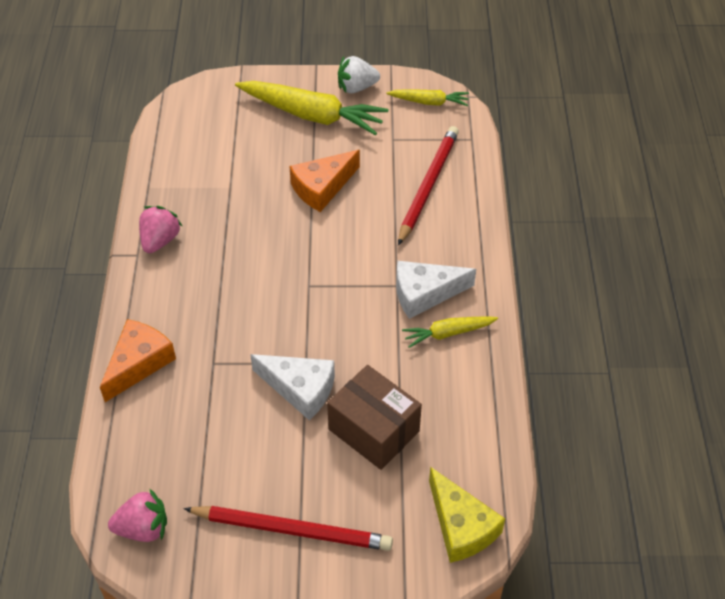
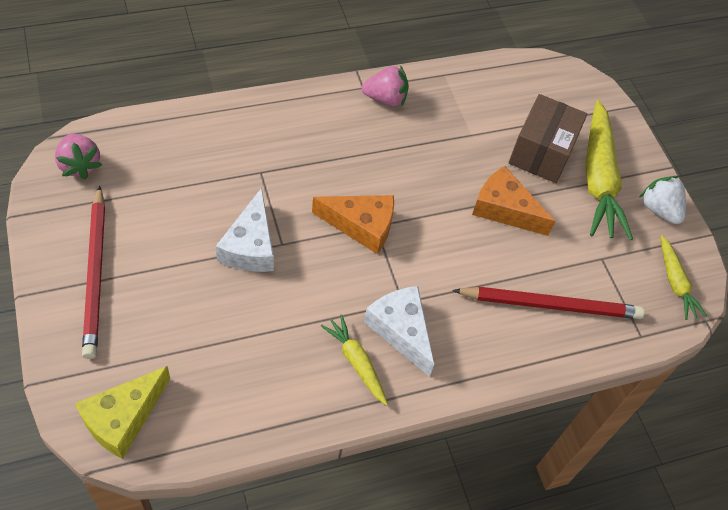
camera: 65 degrees right, 5 degrees up
(139, 363) = (245, 119): orange cheese -> orange cheese (361, 226)
(373, 430) = (218, 317): brown box -> brown box (541, 152)

